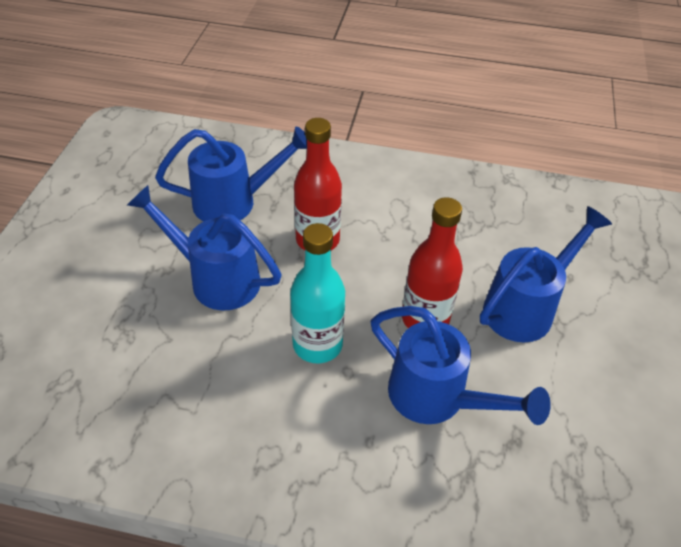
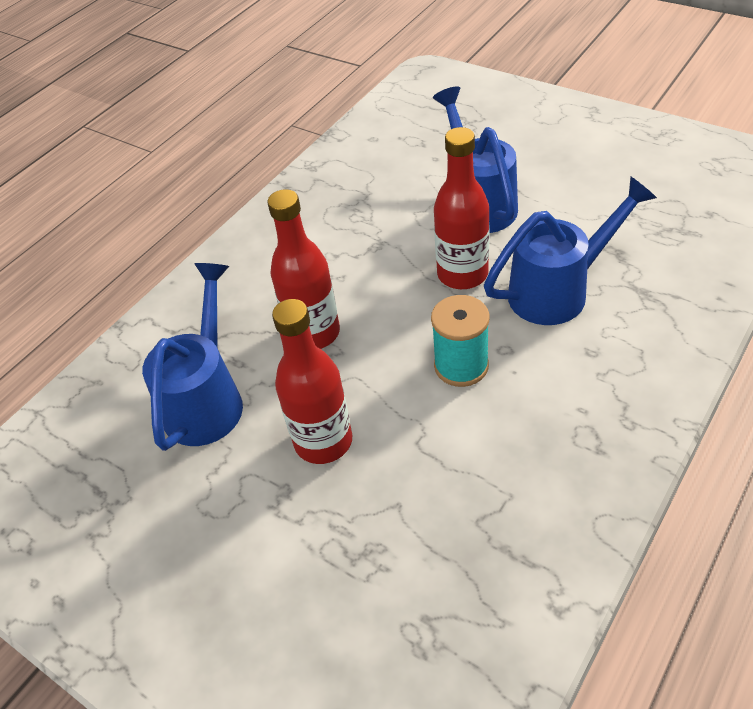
camera: 60 degrees left, 0 degrees up
(215, 278) = (323, 441): blue watering can -> red bottle
(317, 345) = (461, 366): turquoise bottle -> turquoise spool

